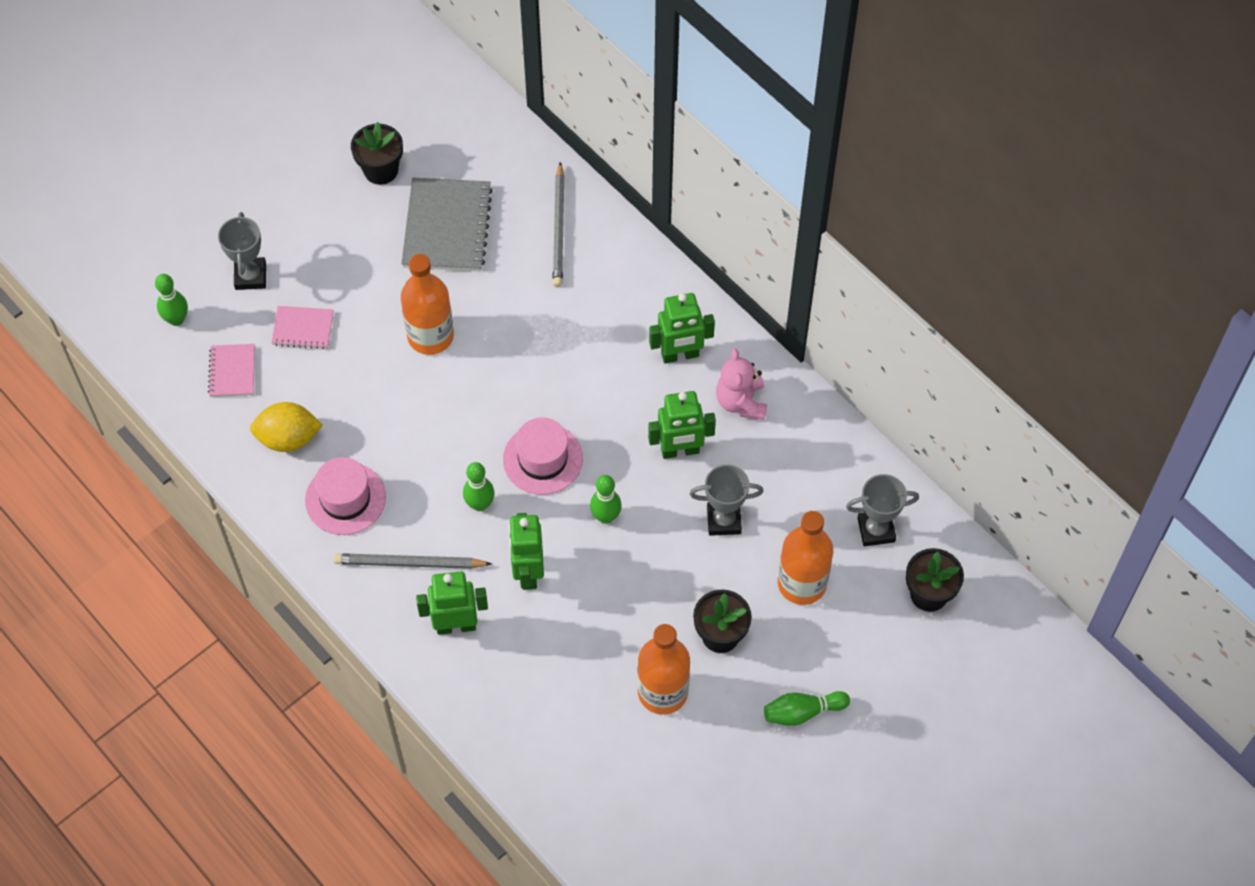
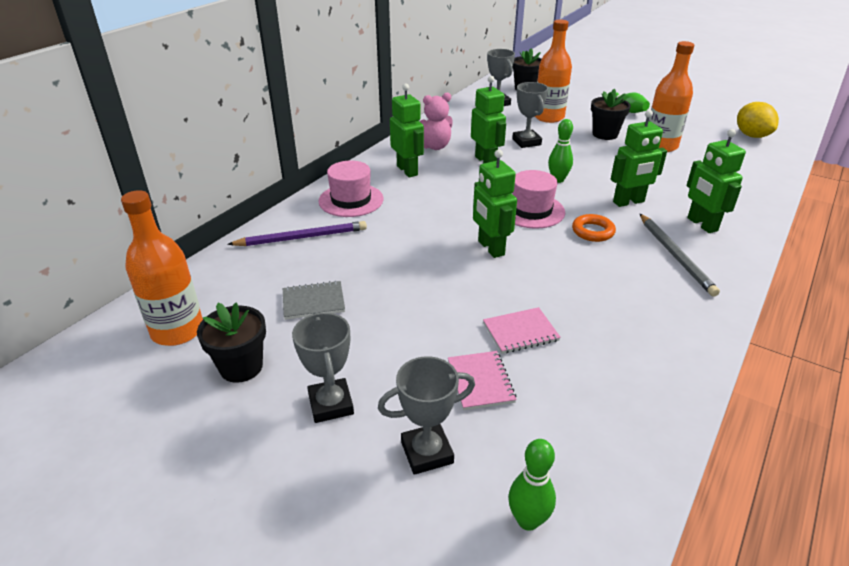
camera: 105 degrees left, 25 degrees down
(232, 371) = (570, 431): pink notebook -> pink notebook (520, 332)
(288, 438) = (619, 359): yellow lemon -> yellow lemon (751, 135)
(318, 225) = (331, 404): none -> grey trophy
(345, 499) = (650, 304): pink hat -> pink hat (351, 200)
(430, 336) = (446, 287): orange bottle -> orange bottle (177, 331)
(447, 227) = (313, 302): grey notebook -> grey notebook, size x0.54
(480, 504) = (593, 231): green bowling pin -> orange ring
(482, 394) = (490, 248): none -> green robot
(559, 228) = (302, 237): grey pencil -> purple pencil

